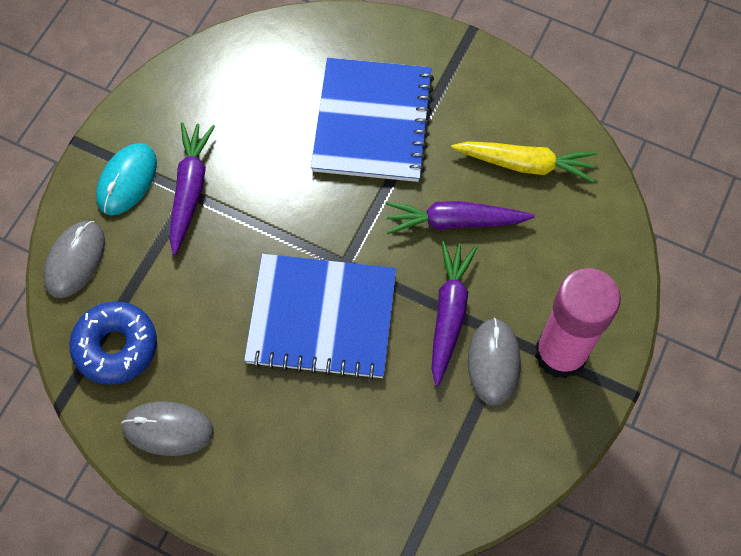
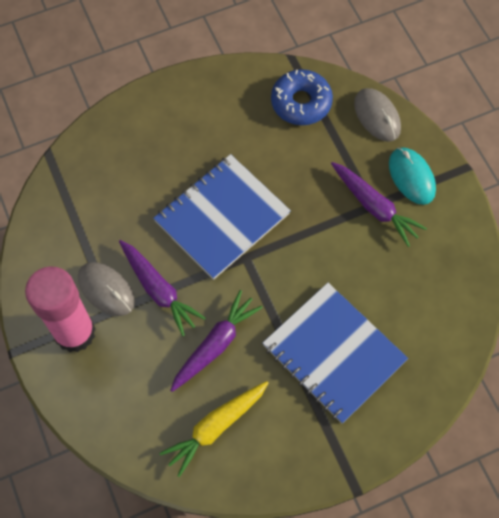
camera: 130 degrees right, 0 degrees up
(168, 429) = (228, 96): grey mouse -> none

